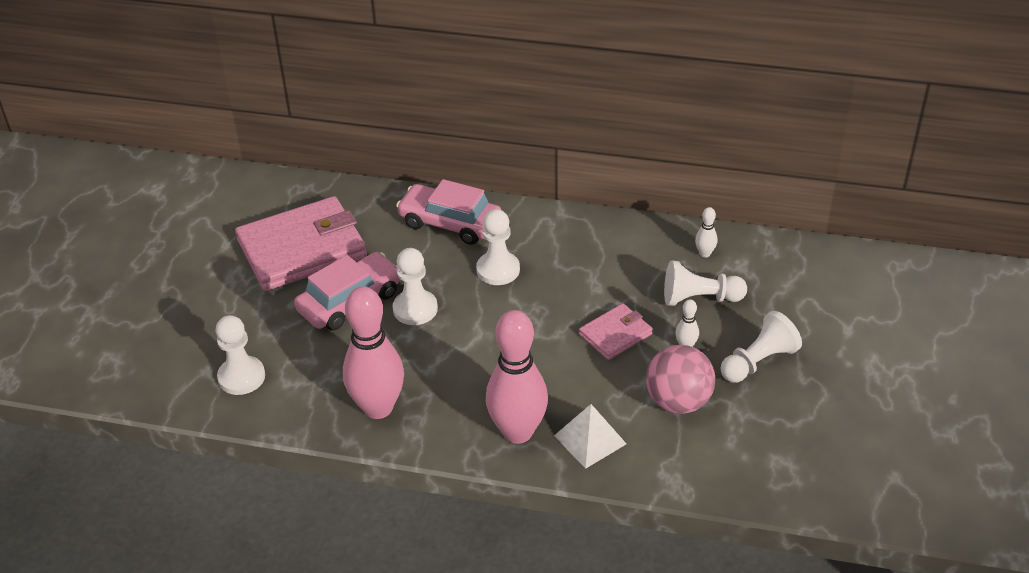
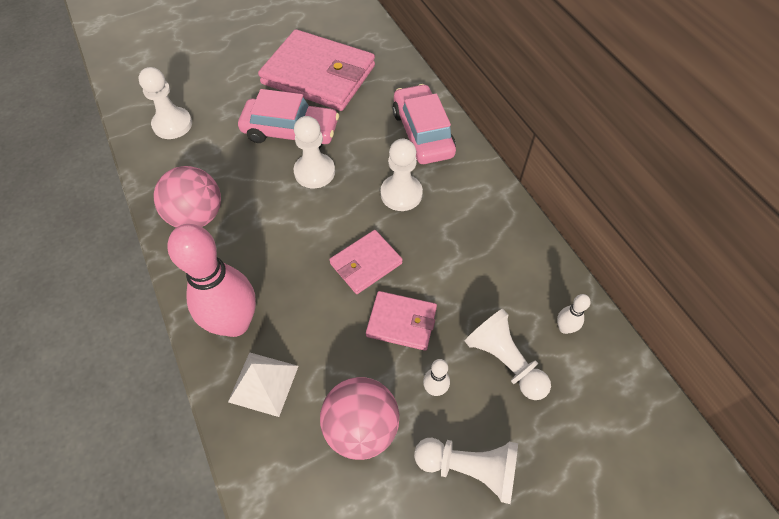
camera: 50 degrees right, 15 degrees up
(378, 408) = (197, 216): pink bowling pin -> pink ball
(542, 326) = (366, 263): none -> pink wallet

